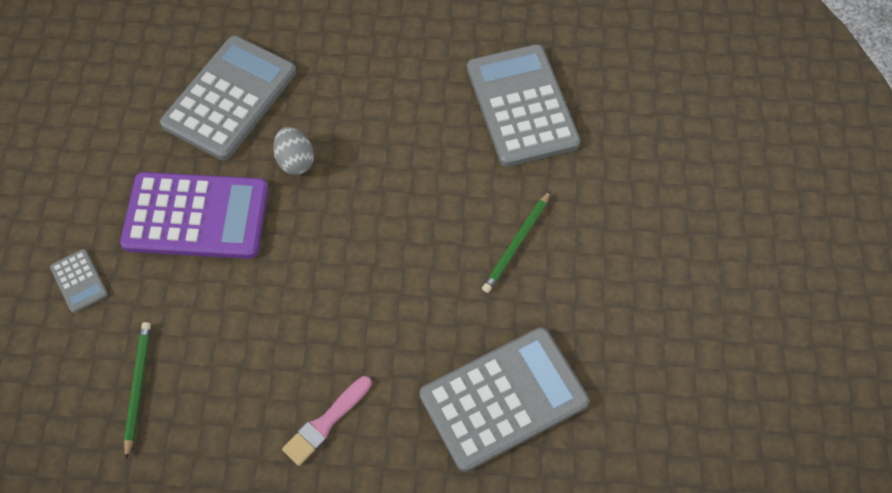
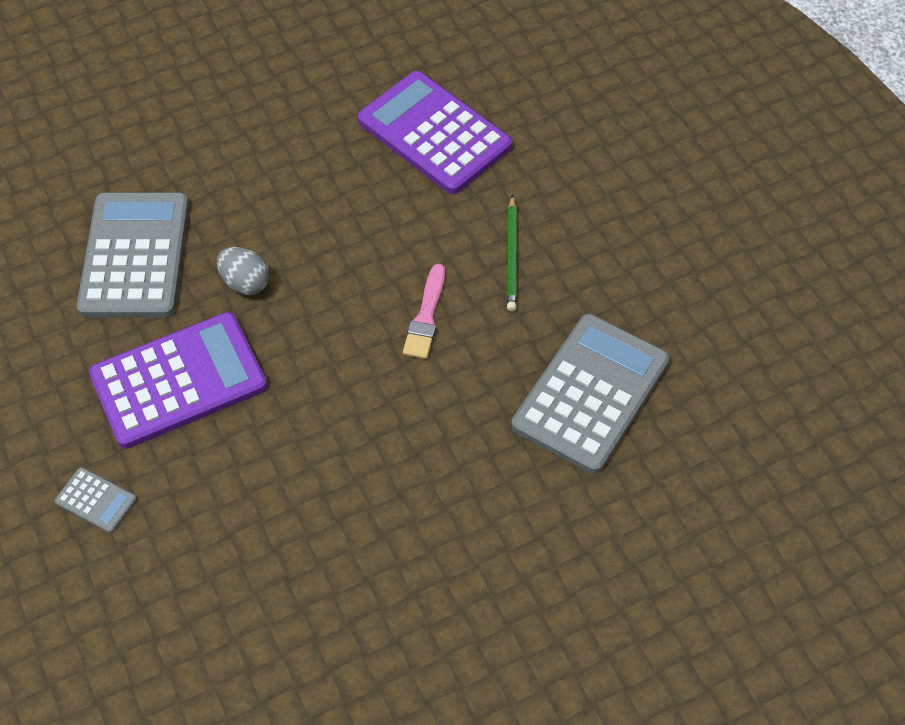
camera: 30 degrees left, 5 degrees down
(138, 387) = (231, 565): green pencil -> none
(325, 423) = (441, 499): pink brush -> pink brush (426, 317)
(522, 106) = (434, 133): grey calculator -> purple calculator

